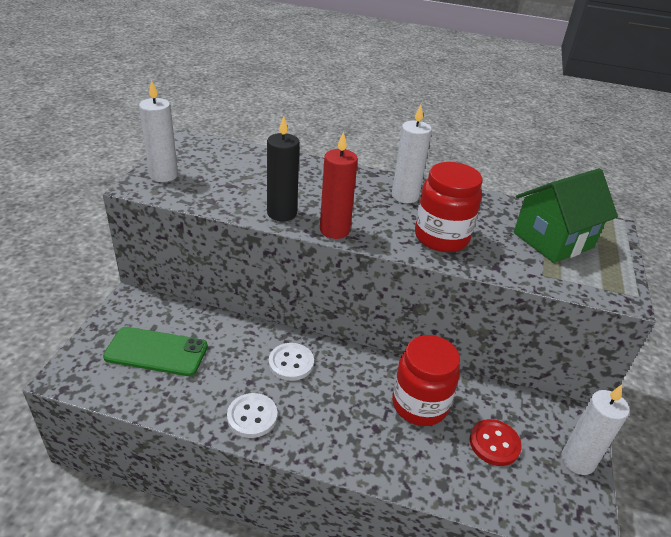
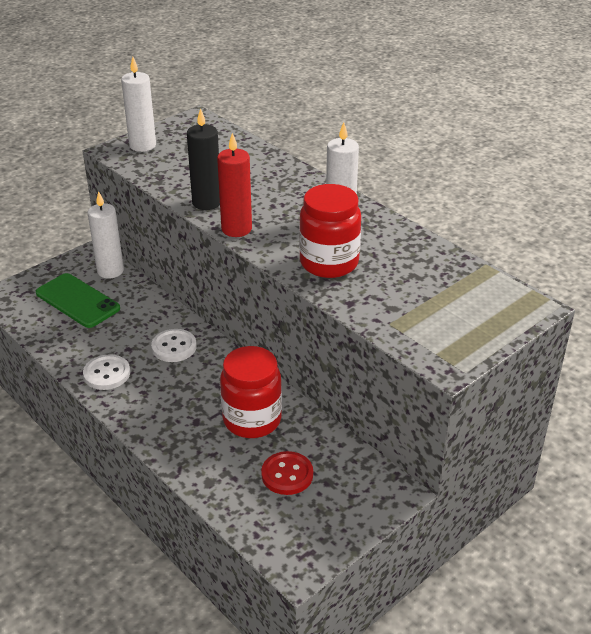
camera: 35 degrees right, 0 degrees up
(553, 240) = (444, 298): green house -> none
(577, 460) = (351, 520): white candle -> white candle (110, 271)

